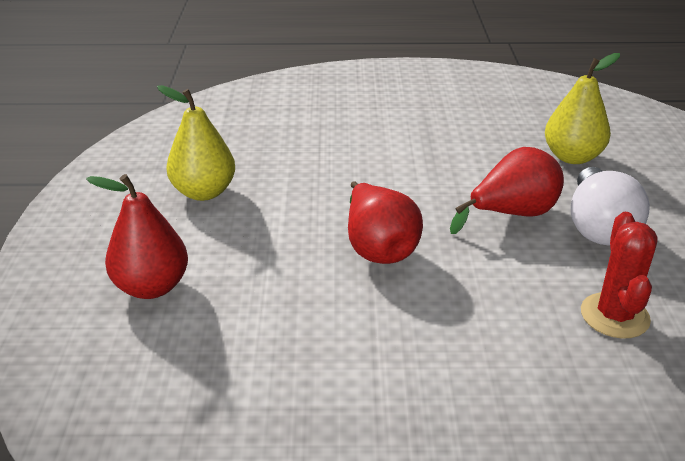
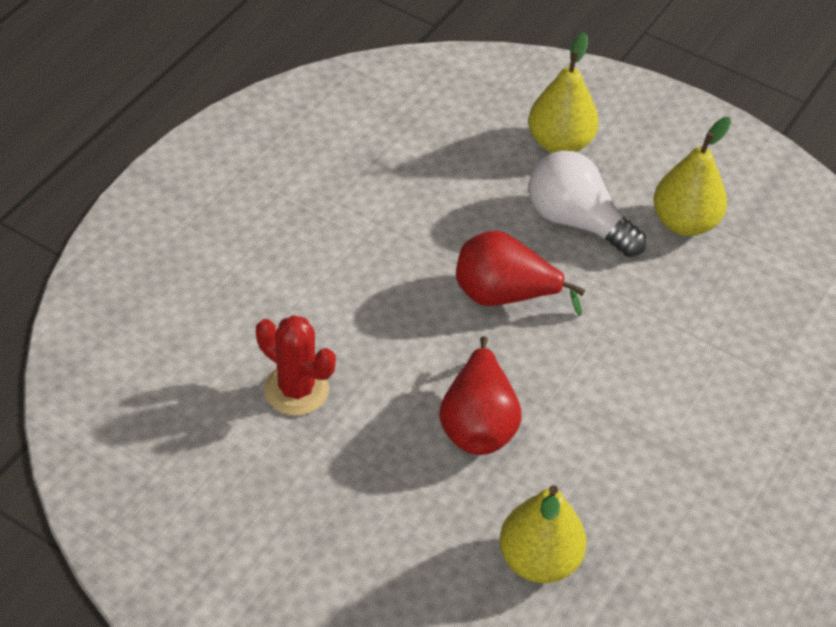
camera: 120 degrees right, 15 degrees up
(152, 287) = (560, 143): red pear -> yellow pear
(598, 226) = (407, 477): white light bulb -> white light bulb (577, 221)

